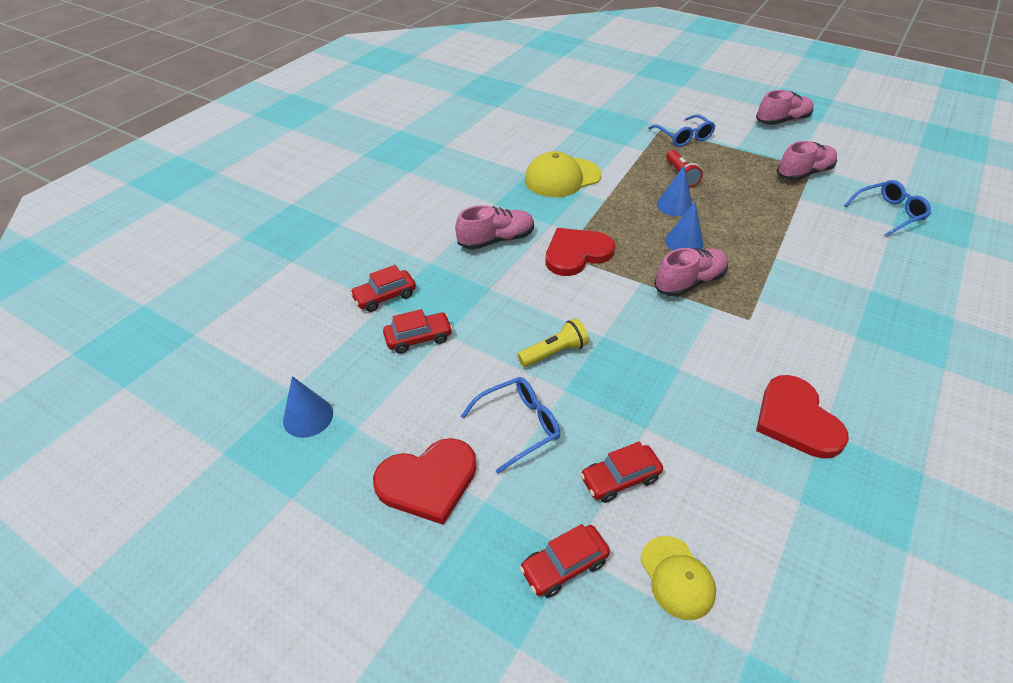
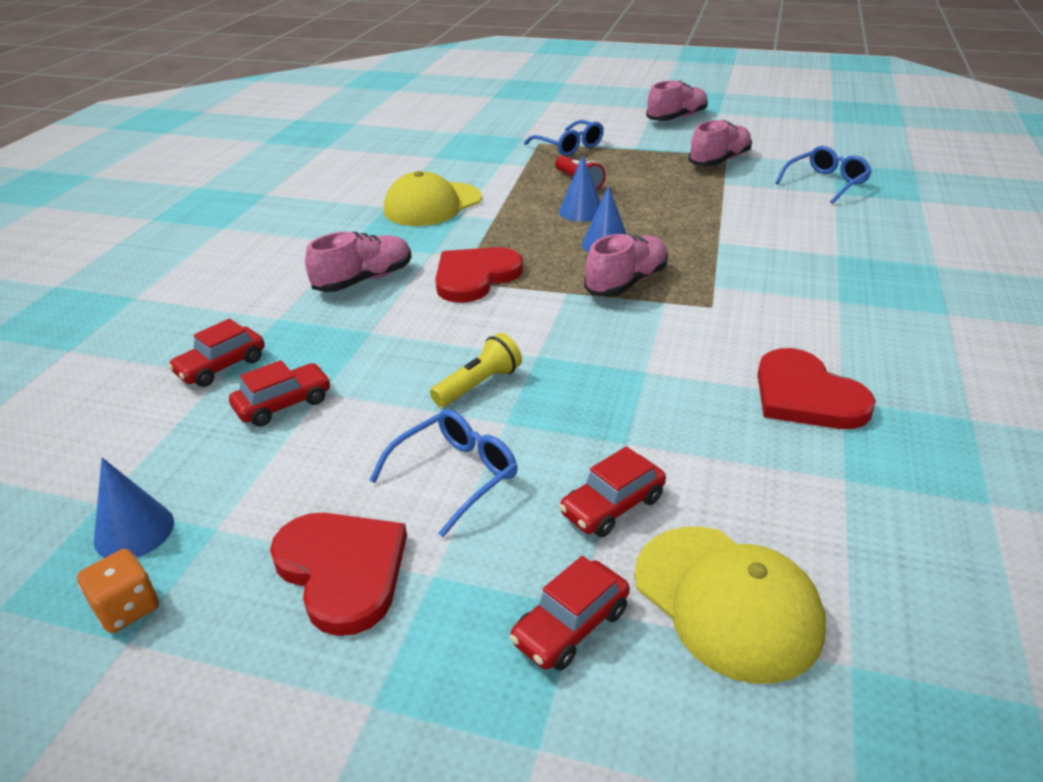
camera: 15 degrees left, 10 degrees down
(294, 473) = (127, 608): none -> orange dice
(428, 481) = (342, 570): red heart -> red heart turned 90 degrees counterclockwise
(677, 577) = (727, 601): yellow cap -> yellow cap, size x1.65

